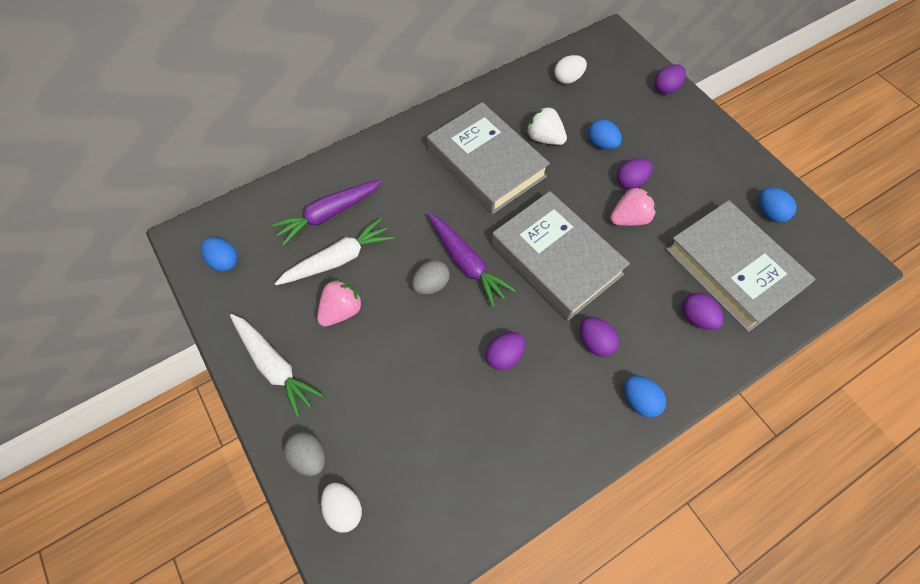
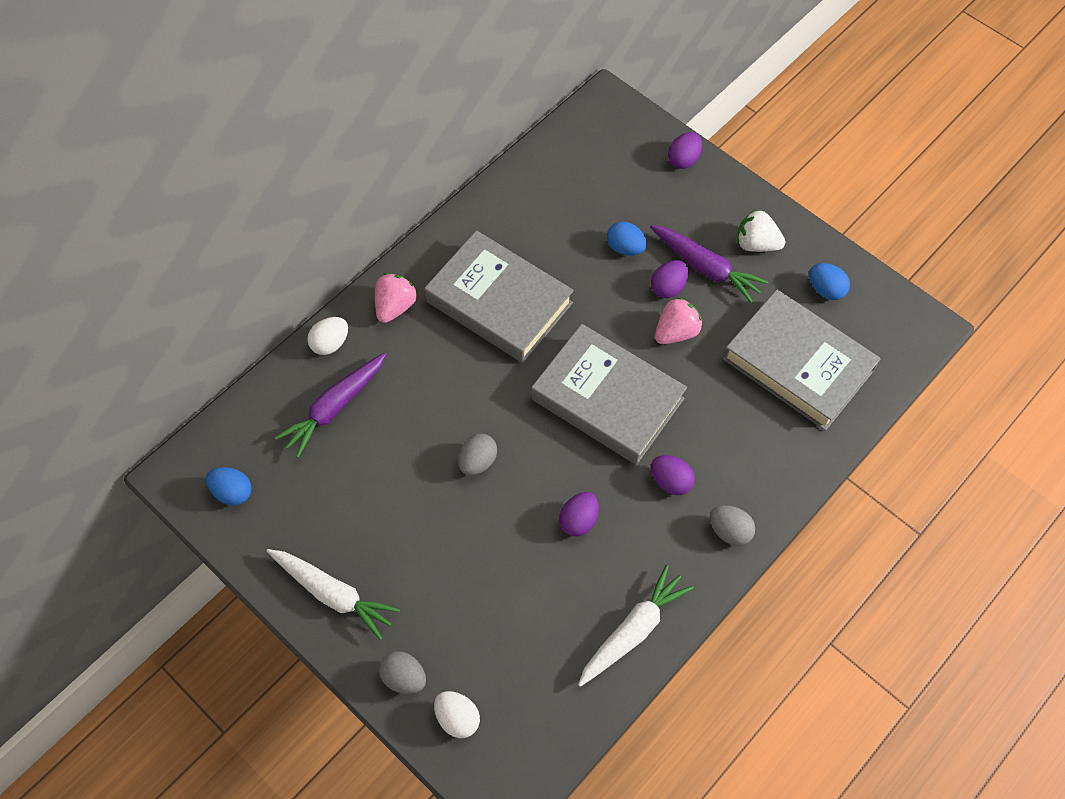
camera: 15 degrees left, 0 degrees up
(338, 259) = (364, 457): white carrot -> white carrot (633, 630)
(341, 311) = (387, 515): pink strawberry -> pink strawberry (395, 306)
(467, 263) = (510, 427): purple carrot -> purple carrot (706, 268)
(544, 138) = (558, 255): white strawberry -> white strawberry (756, 244)
(568, 79) = (566, 172): white egg -> white egg (330, 343)
(639, 400) = (729, 531): blue egg -> grey egg
(696, 318) = (770, 428): purple egg -> none

